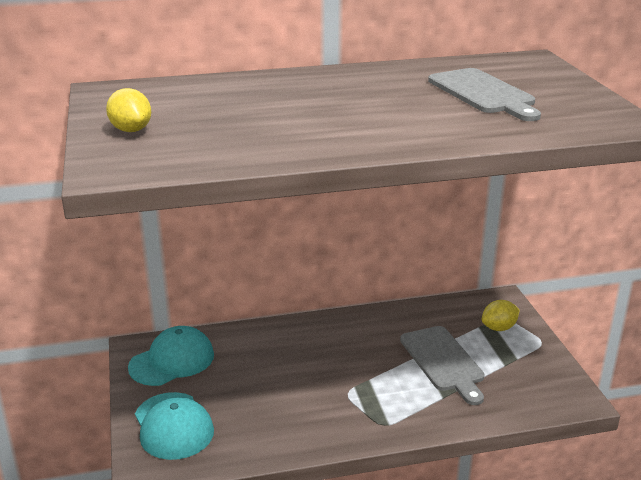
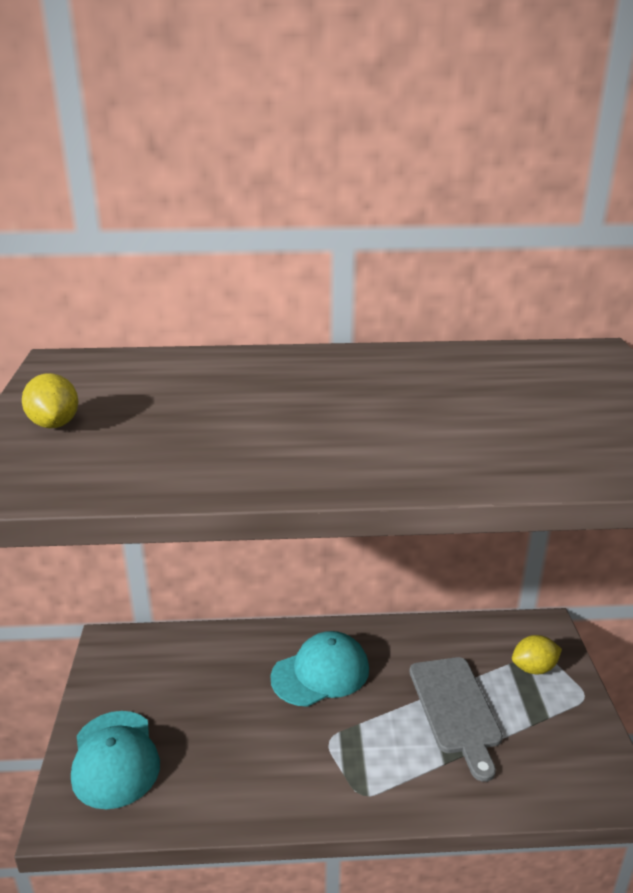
camera: 10 degrees right, 0 degrees up
(172, 361) = (141, 666): turquoise cap -> turquoise cap (320, 673)
(483, 93) = (517, 401): grey cutting board -> none

